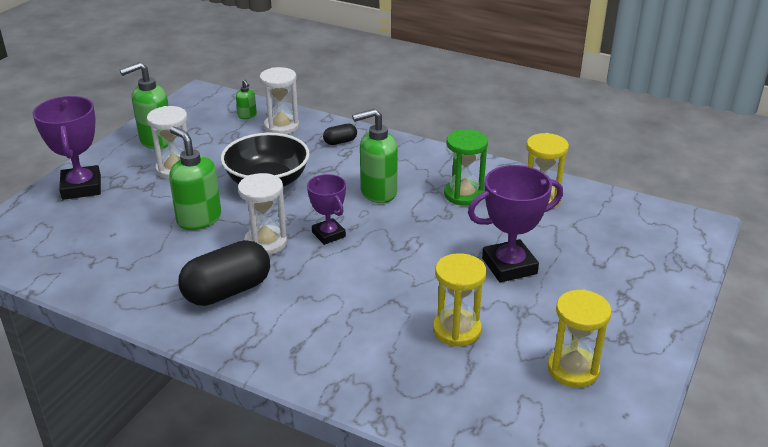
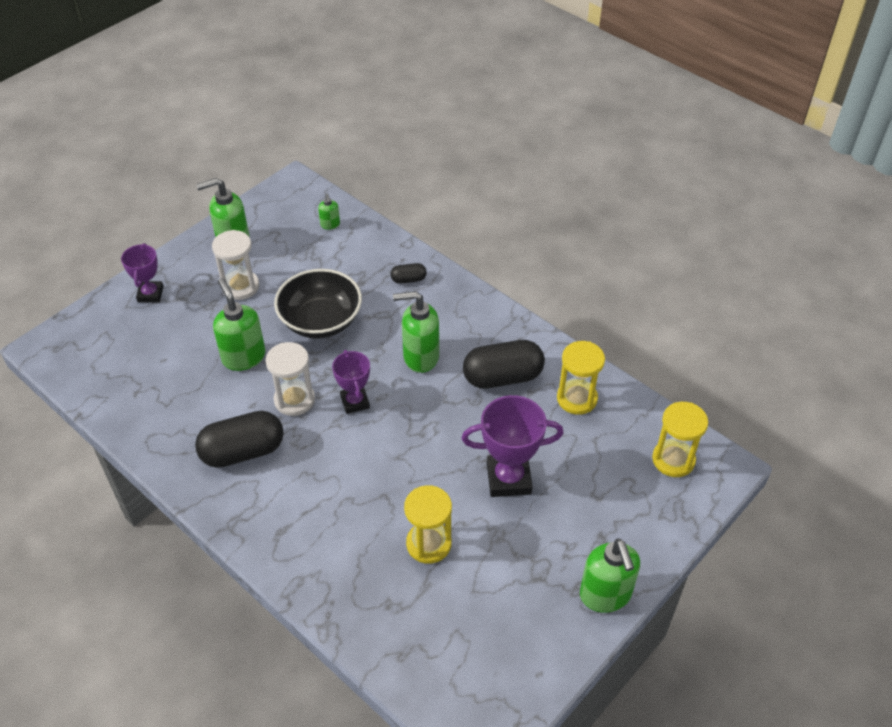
camera: 15 degrees right, 15 degrees up
(81, 187) = (150, 294): purple trophy -> purple trophy, size x0.63
(281, 126) = (358, 246): white hourglass -> none
(463, 195) = (502, 377): green hourglass -> black capsule
(573, 369) = (514, 613): yellow hourglass -> yellow hourglass (673, 460)
(652, 337) = (605, 595): none -> green soap dispenser

